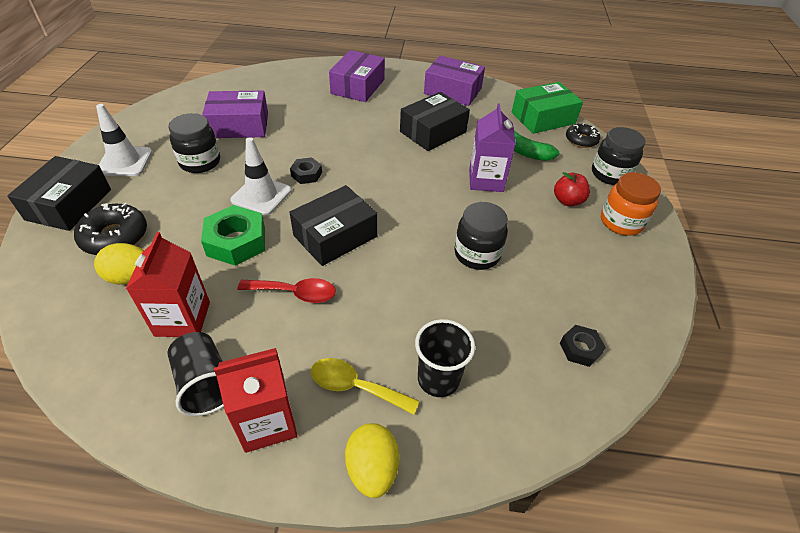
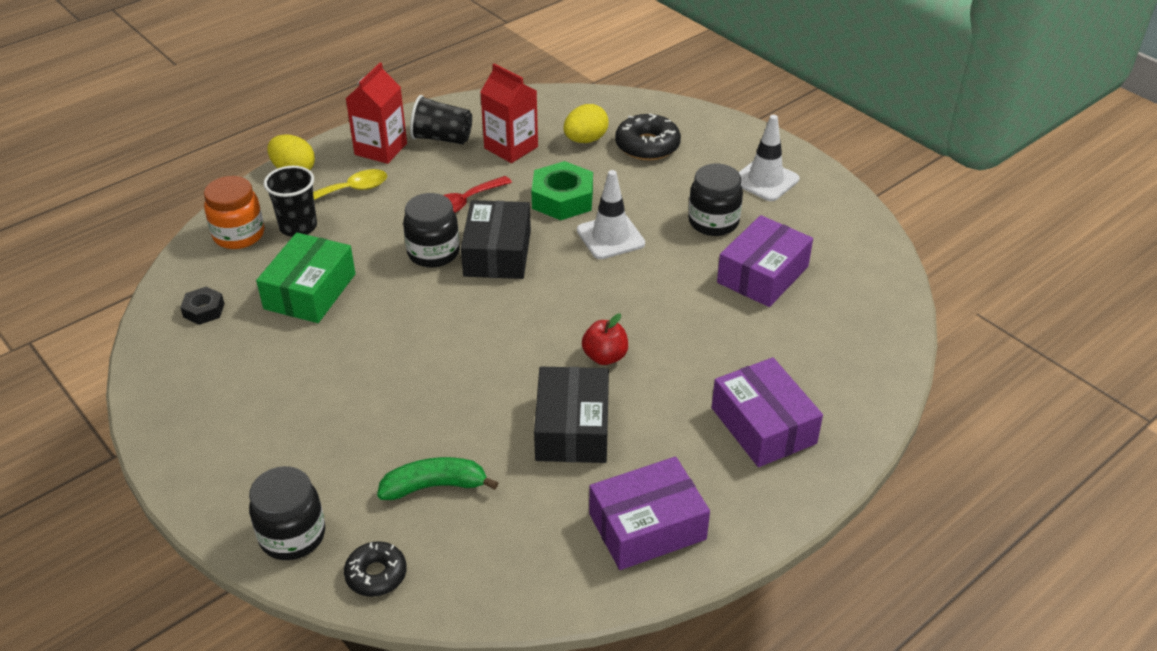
camera: 135 degrees right, 5 degrees down
(69, 204) = (723, 136): black box -> none
(306, 174) = (610, 280): black nut -> none
(477, 254) = (358, 323): black jar -> black jar (433, 253)
(486, 180) = (433, 407): purple carton -> none
(543, 118) = (467, 579): green box -> green box (310, 291)
(567, 201) = (318, 449): red apple -> red apple (605, 357)
(621, 222) = (235, 465): orange jar -> orange jar (239, 235)

